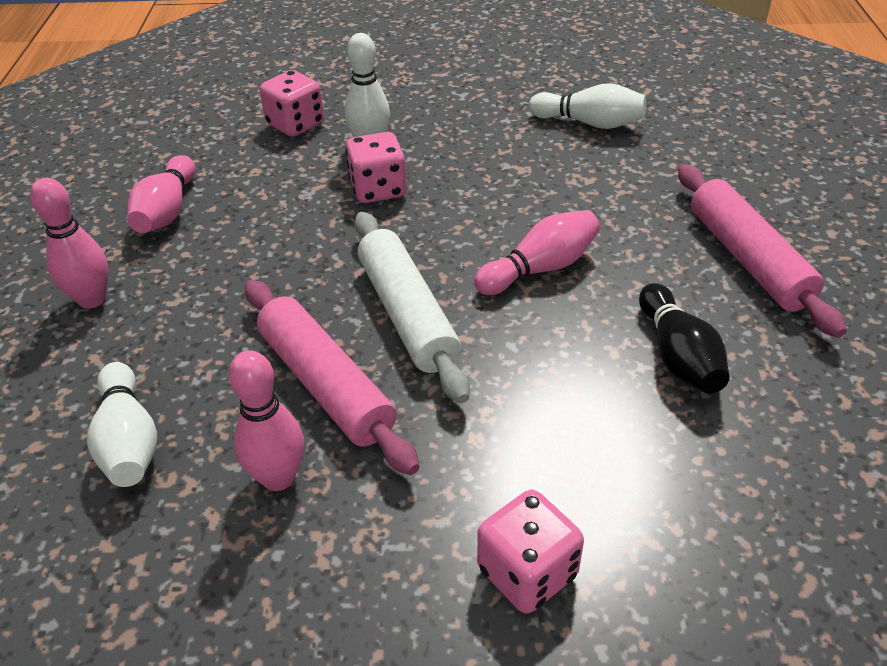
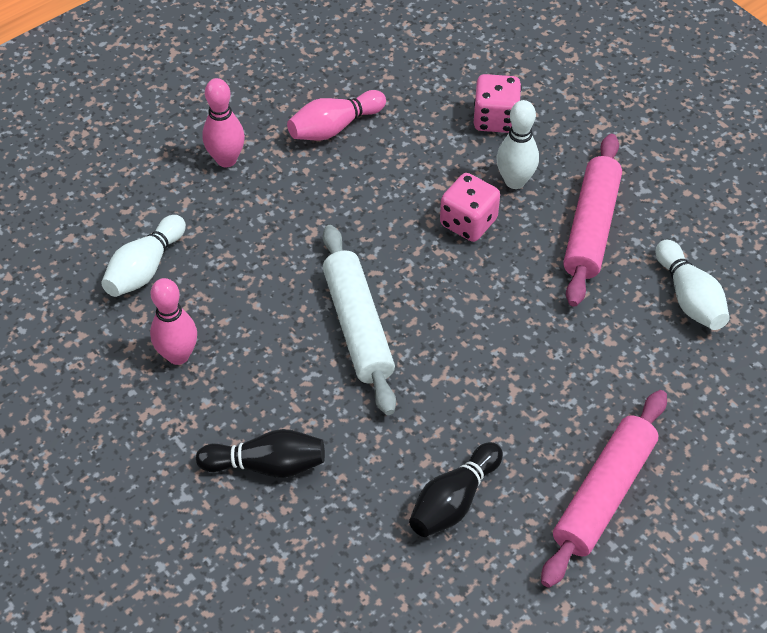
camera: 50 degrees right, 10 degrees up
(326, 384) = (262, 327): pink rolling pin -> pink rolling pin (591, 227)
(407, 314) = (357, 327): white rolling pin -> white rolling pin turned 45 degrees counterclockwise
(505, 479) = (267, 465): none -> black bowling pin
(527, 572) = (211, 514): pink dice -> none
(540, 268) = (471, 371): pink bowling pin -> none

